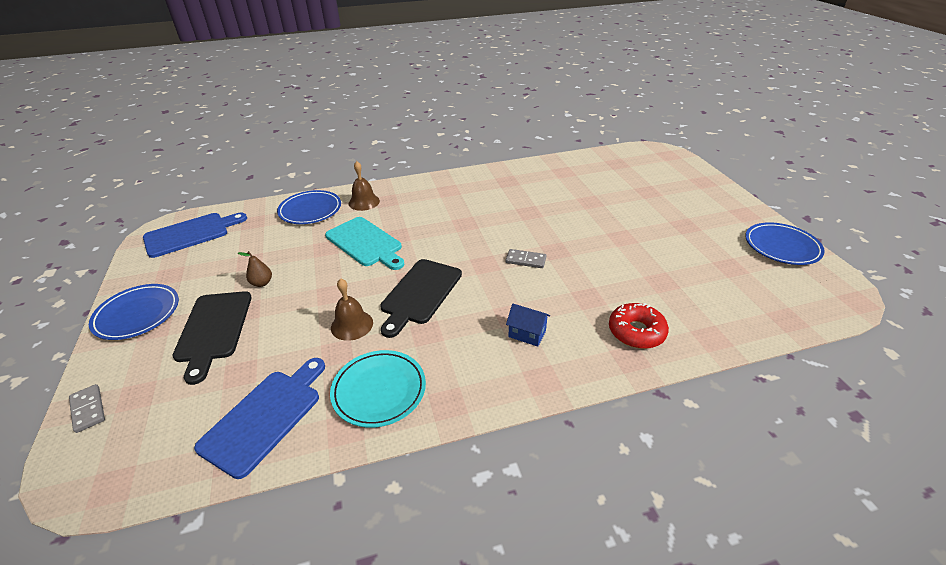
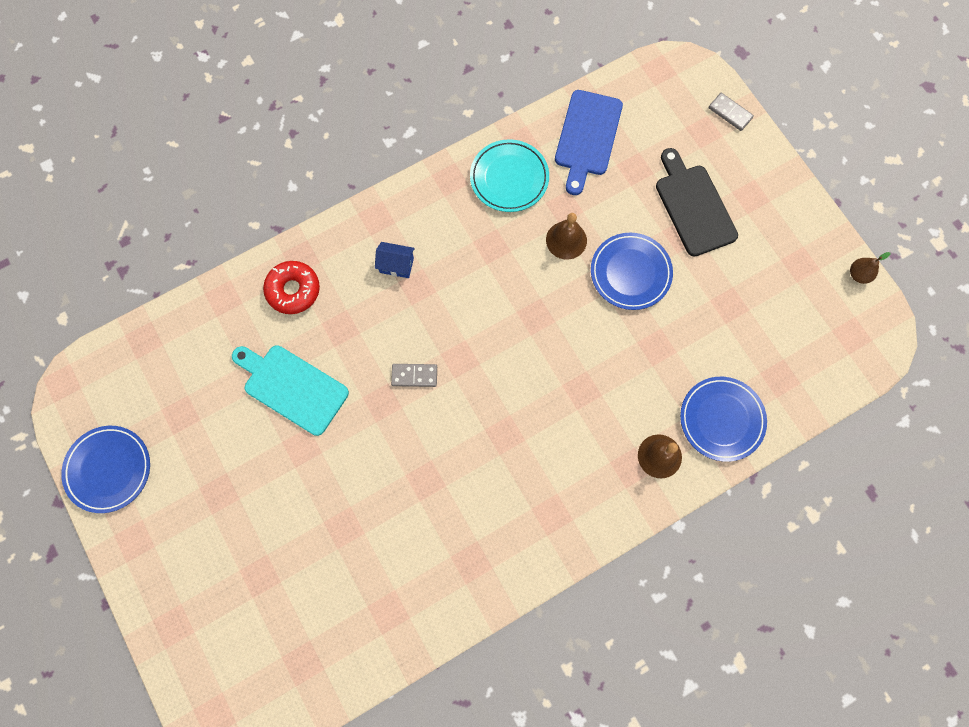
camera: 165 degrees right, 35 degrees up
(137, 314) = (782, 207): blue plate -> blue plate (630, 273)
(190, 234) = (838, 336): blue cutting board -> none
(262, 283) = (691, 274): brown pear -> brown pear (858, 274)
(365, 243) = (613, 366): turquoise cutting board -> turquoise cutting board (292, 387)
(420, 293) = (516, 296): black cutting board -> none

